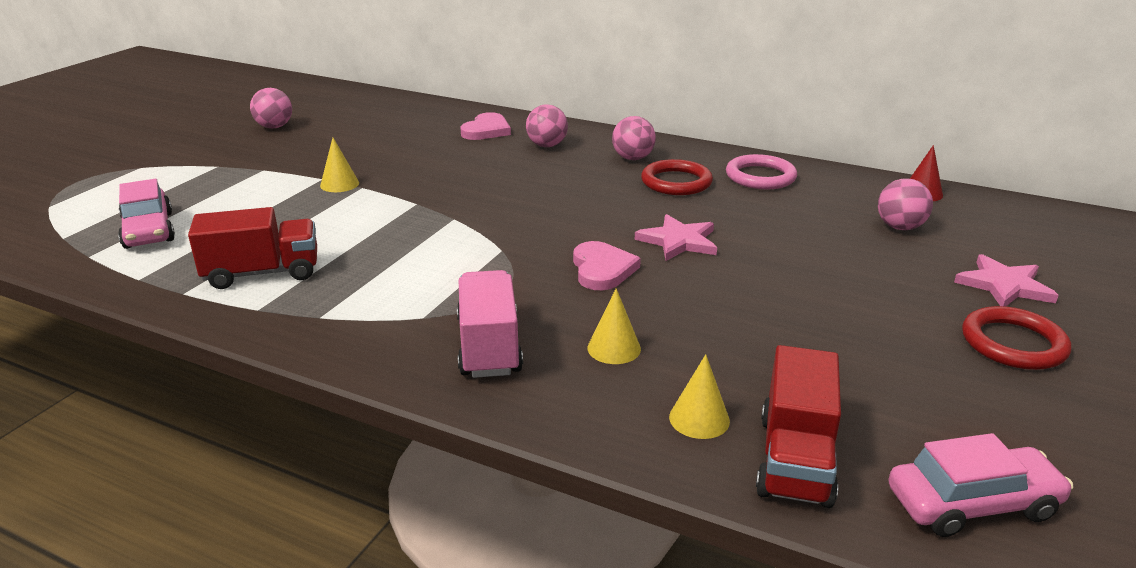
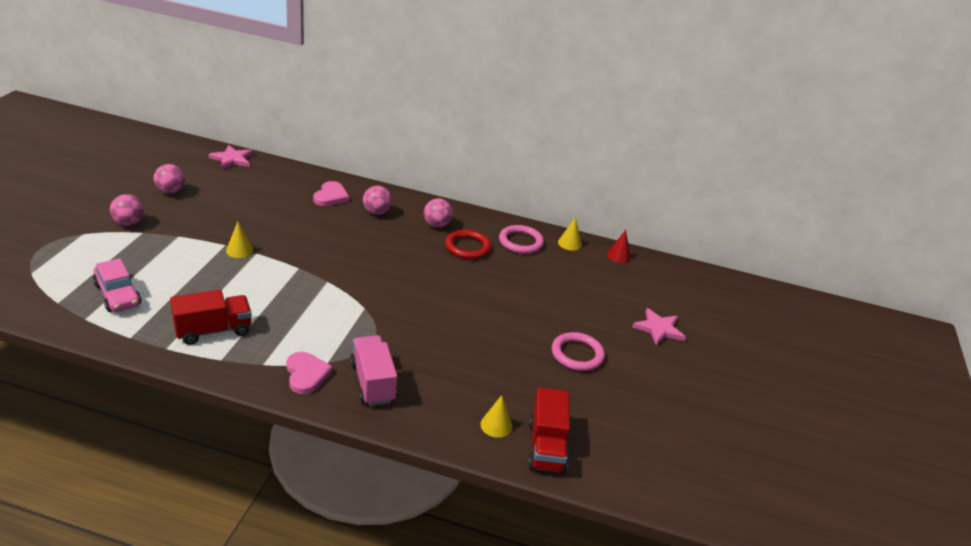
camera: 15 degrees left, 5 degrees up
(602, 269) = (430, 322): pink heart -> pink heart (306, 374)
(614, 348) = (445, 381): yellow cone -> yellow cone (569, 243)
(678, 241) = (473, 298): pink star -> pink star (232, 159)
(855, 317) = (577, 354): none -> pink ring
(900, 227) = (604, 285): pink ball -> pink ball (129, 223)
(972, 504) = (630, 466): pink car -> none
(1013, 343) = (659, 369): red ring -> none

